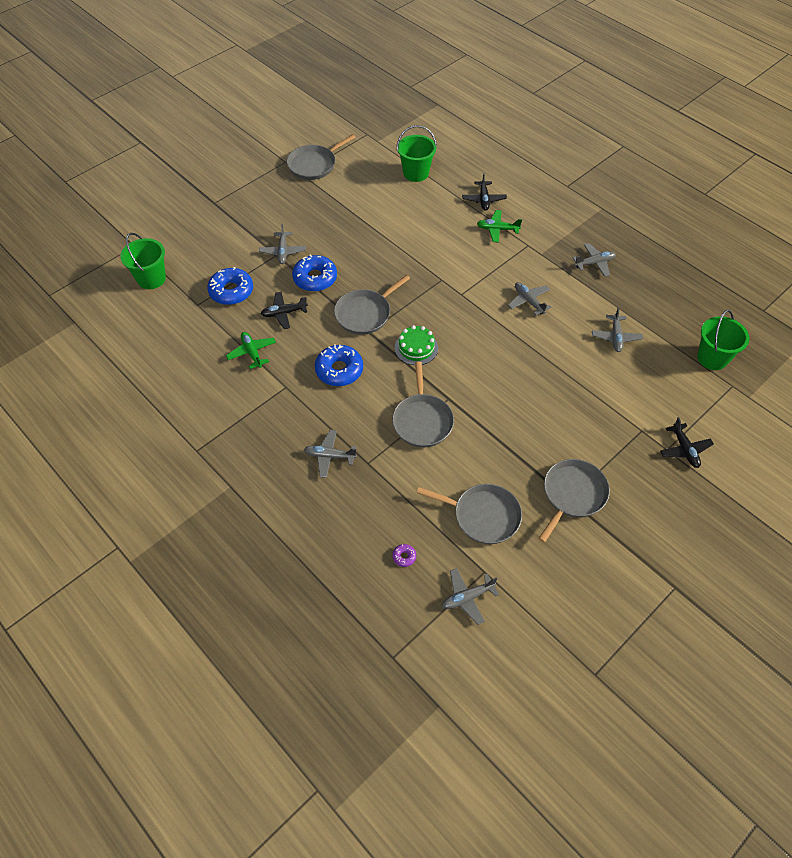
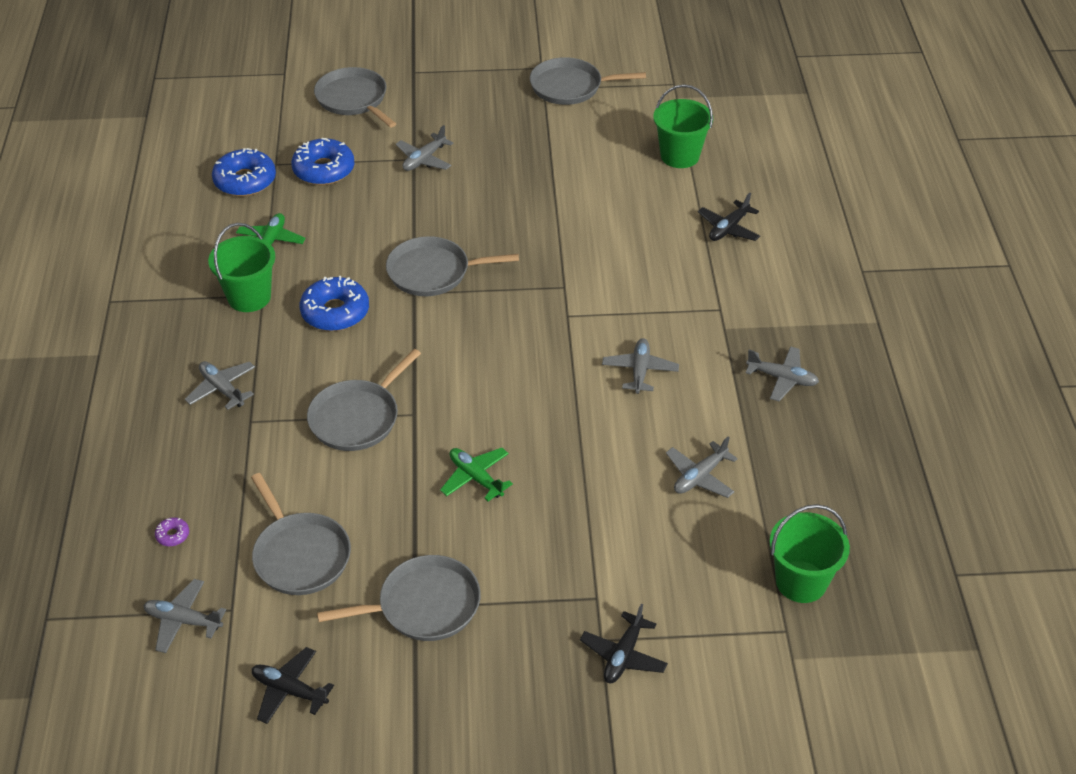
camera: 40 degrees right, 10 degrees down
(151, 279) = (262, 114): green bucket -> green bucket (249, 297)
(197, 238) = (353, 99): none -> grey pan
(284, 313) = (349, 222): black plane -> black plane (289, 690)
(315, 278) = (424, 205): blue donut -> blue donut (245, 181)
(416, 348) = (444, 340): green cake -> none
(497, 229) = (703, 271): green plane -> green plane (476, 478)

